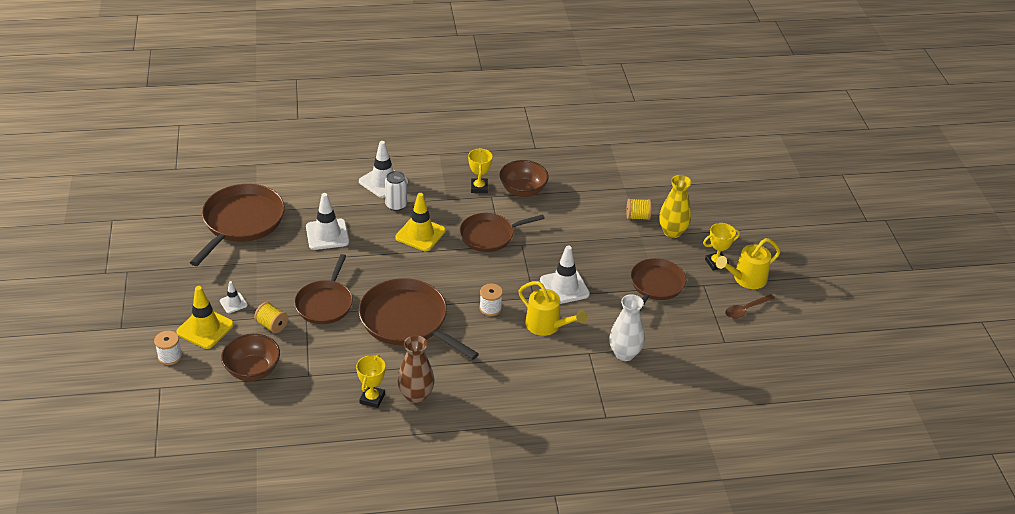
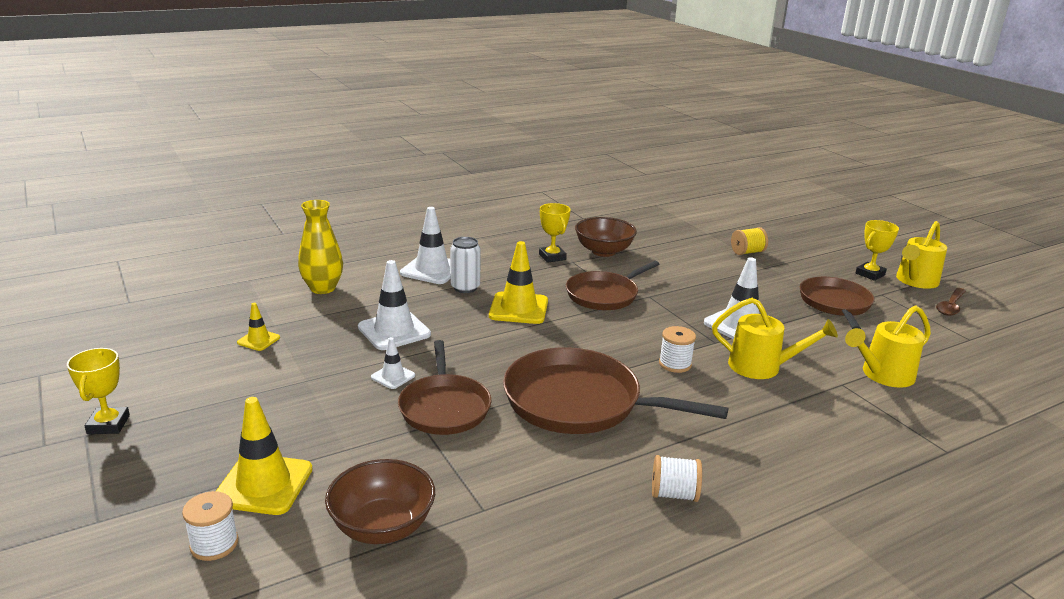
camera: 20 degrees left, 15 degrees down
(233, 303) = (296, 438): white traffic cone -> white traffic cone (393, 376)
(241, 222) = (258, 340): brown pan -> yellow traffic cone
(272, 325) = (378, 453): yellow spool -> none
(372, 398) = (611, 516): yellow trophy -> yellow trophy (108, 424)
(416, 396) = (674, 494): brown vase -> white spool
(624, 354) = (882, 375): white vase -> yellow watering can
(672, 232) = (796, 258): yellow vase -> yellow vase (323, 288)

